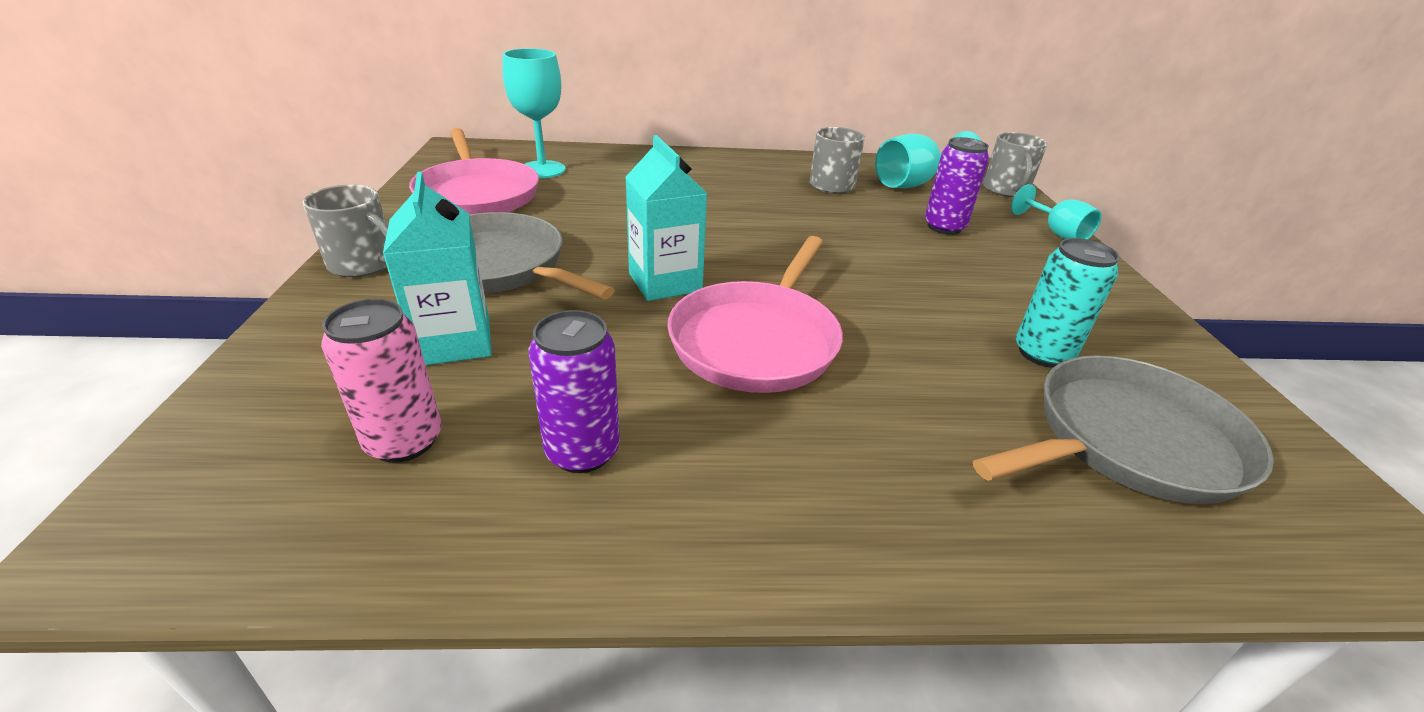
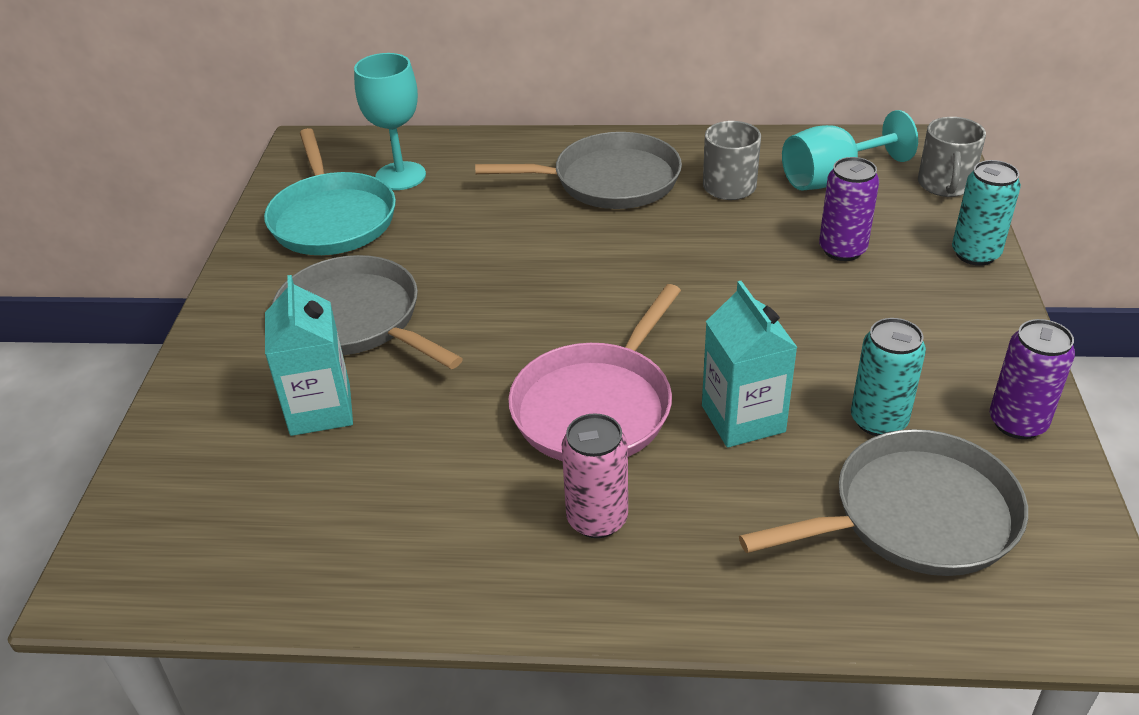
camera: 10 degrees right, 5 degrees up
(363, 264) = (230, 319): grey mug -> none
(404, 441) = (287, 507): pink can -> pink can (597, 519)
(477, 194) = (332, 219): pink pan -> turquoise pan
(582, 451) = (428, 518): purple can -> purple can (1017, 423)
(665, 282) = (517, 336): turquoise carton -> turquoise carton (743, 419)
(729, 178) = (610, 181): none -> grey pan
(1056, 232) = (975, 254): turquoise goblet -> turquoise can

